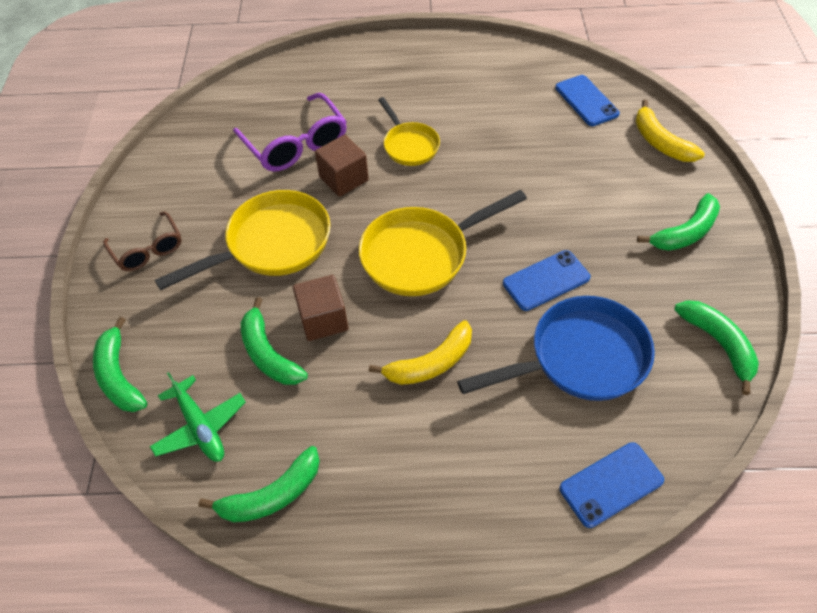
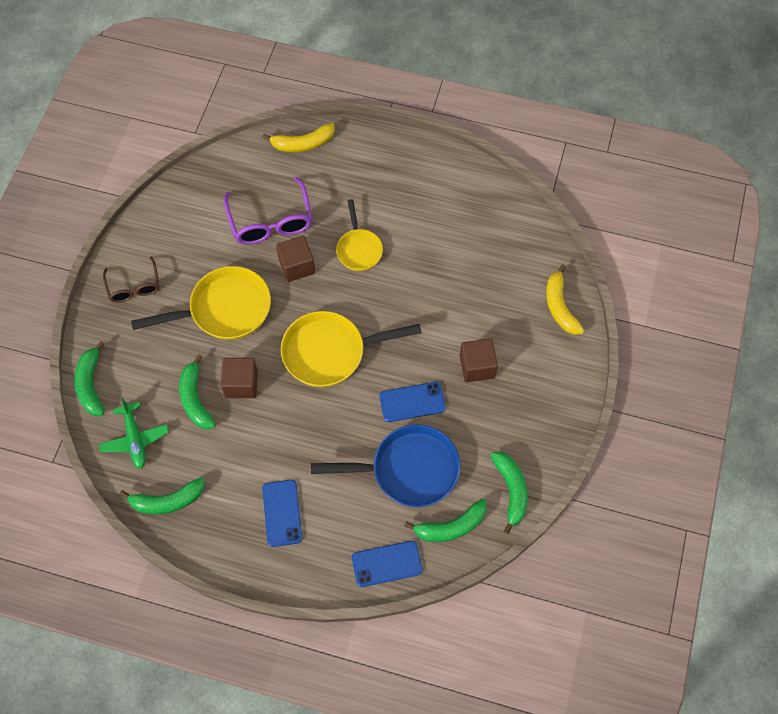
camera: 15 degrees right, 10 degrees up
(430, 363) = (303, 441): yellow banana -> yellow banana (303, 144)
(586, 101) = (520, 247): blue phone -> blue phone (282, 513)
(602, 223) = (477, 366): none -> brown cube
(685, 232) = (535, 394): green banana -> green banana (451, 527)

